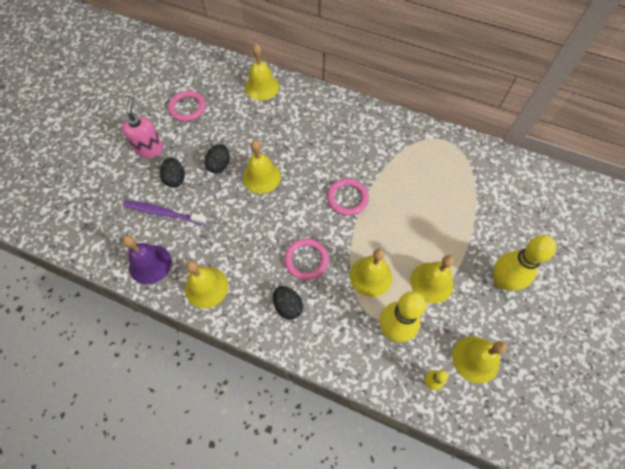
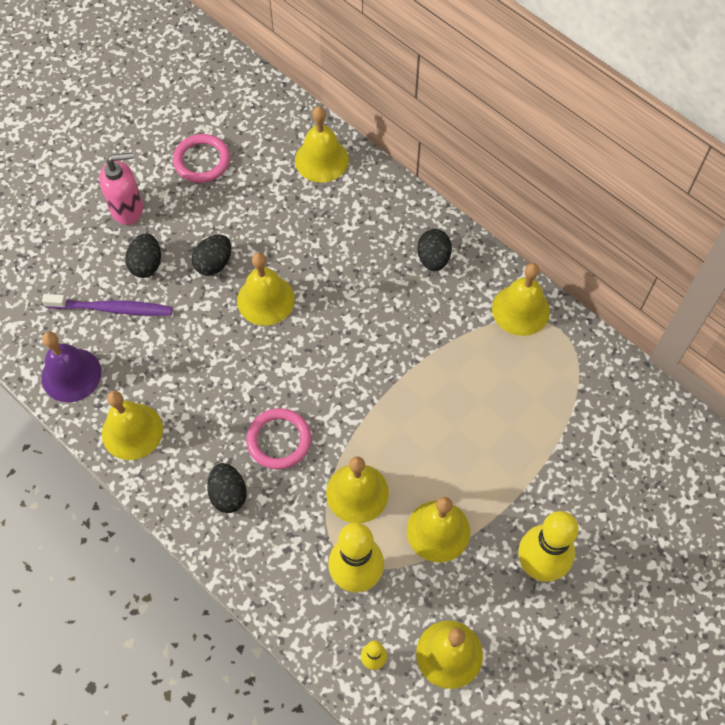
camera: 20 degrees right, 0 degrees up
(150, 149) = (127, 209): pink soap dispenser -> pink soap dispenser turned 60 degrees clockwise
(163, 213) = (113, 309): purple toothbrush -> purple toothbrush turned 150 degrees clockwise
(347, 198) = (374, 371): pink ring -> none
(353, 122) = (433, 258): none -> black egg
(417, 136) = (520, 309): none -> yellow bell

